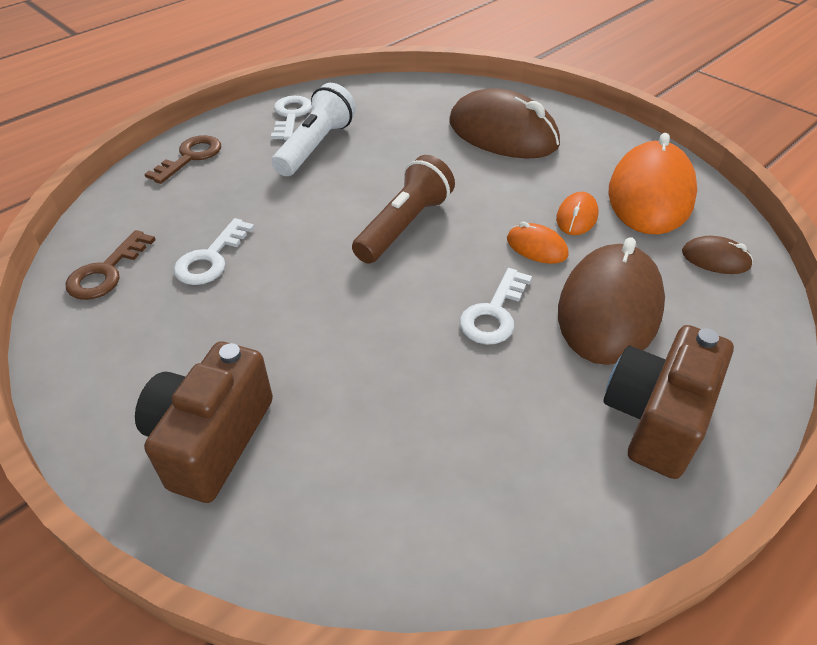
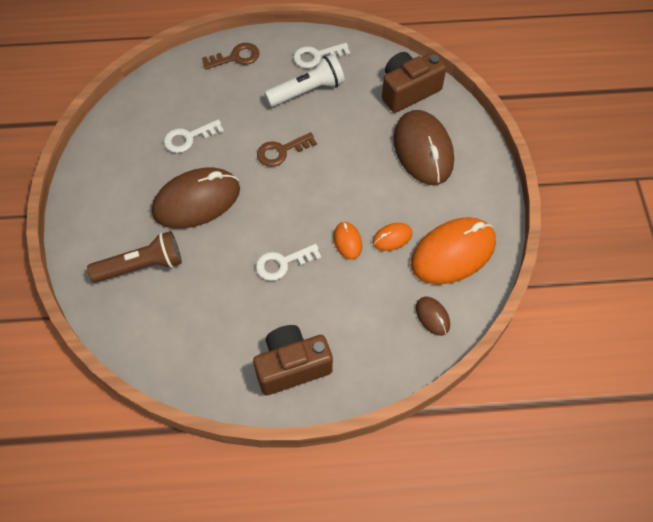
camera: 40 degrees right, 15 degrees up
(106, 272) = (139, 115): brown key -> brown key (281, 151)
(211, 439) = (112, 237): brown camera -> brown camera (408, 90)
(291, 116) = (316, 56): white key -> white key turned 150 degrees counterclockwise
(404, 226) = (296, 180): brown flashlight -> brown flashlight (141, 266)
(609, 309) = (339, 302): brown mouse -> brown mouse (196, 201)

